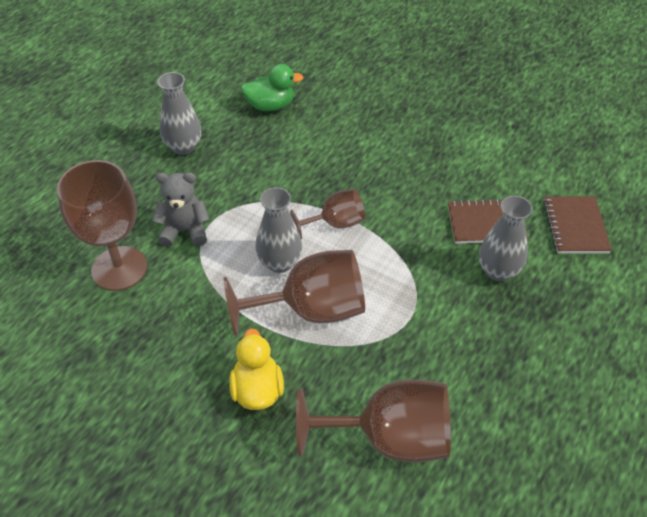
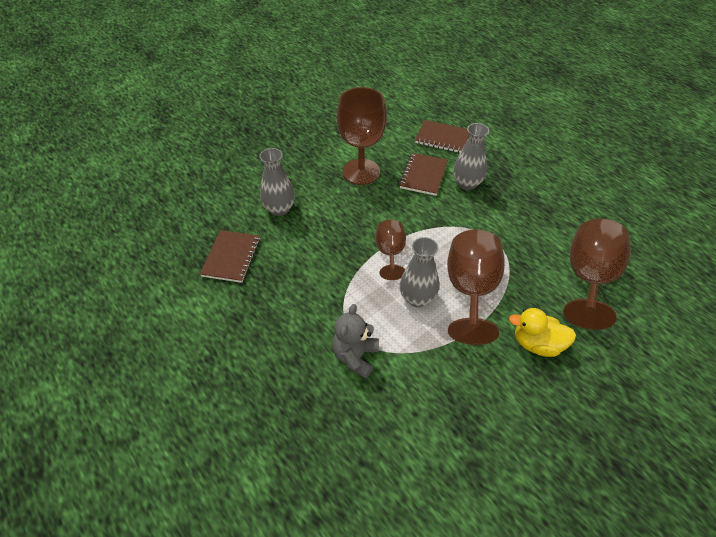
camera: 70 degrees left, 0 degrees up
(119, 268) = (381, 420): brown goblet -> brown goblet (361, 172)
(183, 147) = (247, 335): grey vase -> grey vase (279, 209)
(270, 105) = (231, 257): green duck -> brown notebook

